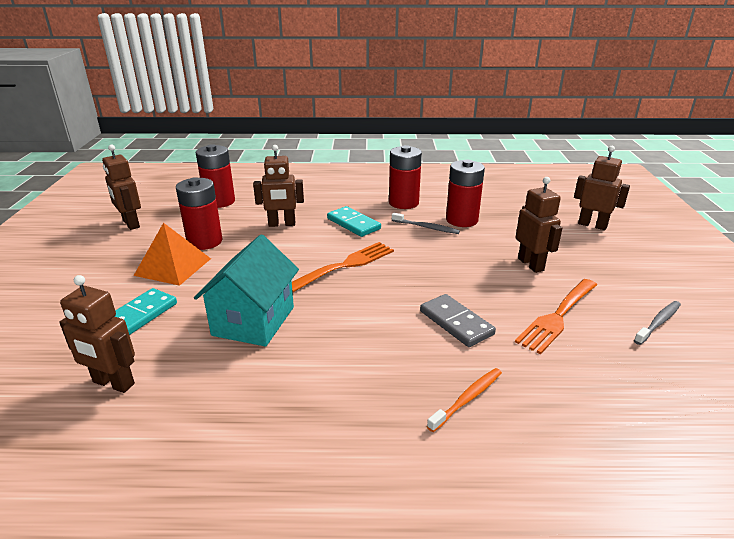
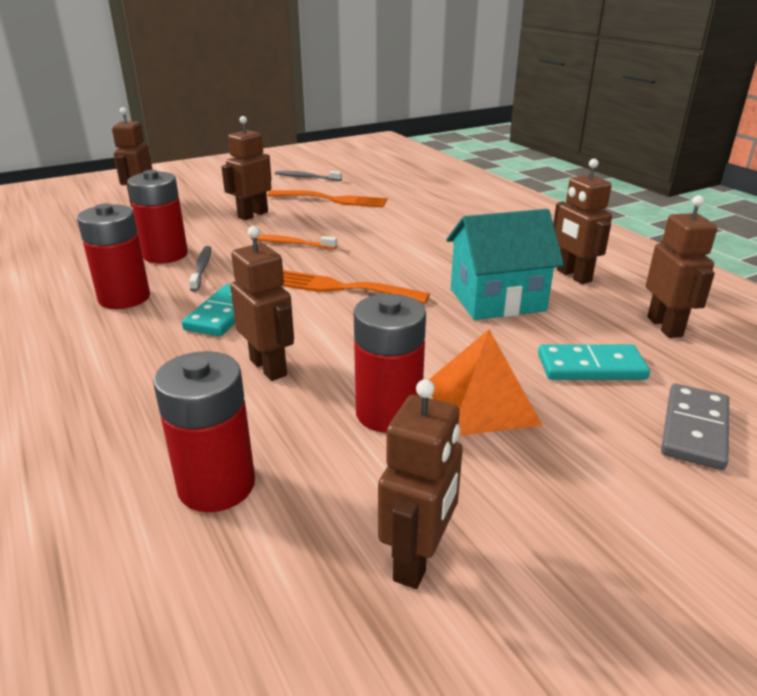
camera: 120 degrees left, 0 degrees up
(237, 387) = (573, 276): none -> brown robot
(456, 323) = (383, 225): grey domino -> grey domino (694, 429)
(467, 399) = (462, 210): orange toothbrush -> orange toothbrush (291, 243)

